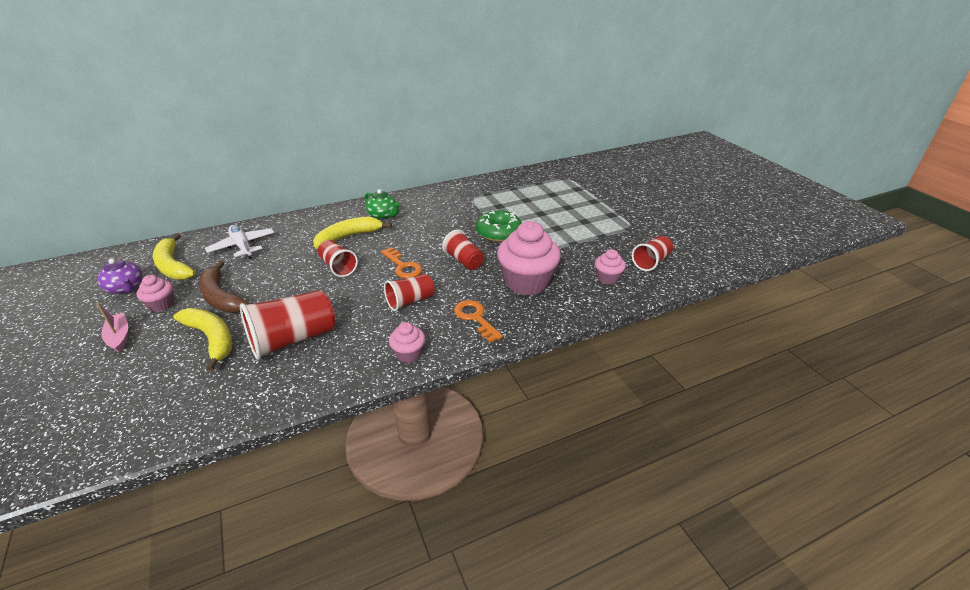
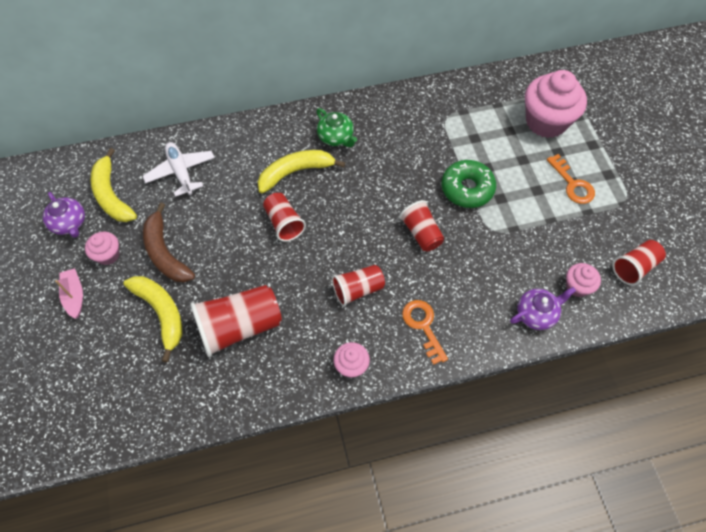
camera: 10 degrees right, 25 degrees up
(403, 266) = (353, 232): orange key -> orange key (572, 184)
(527, 282) = (486, 279): pink cupcake -> pink cupcake (546, 122)
(577, 298) = (536, 314): none -> purple teapot

